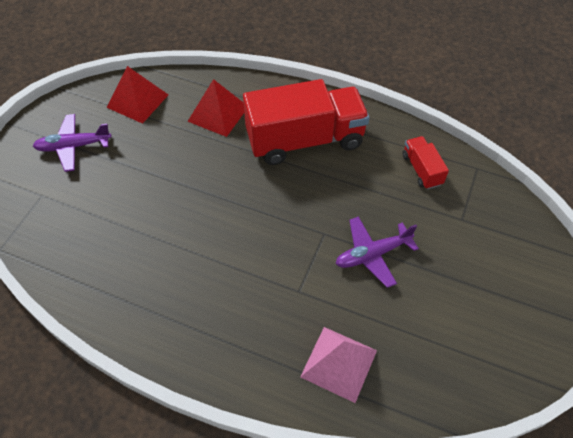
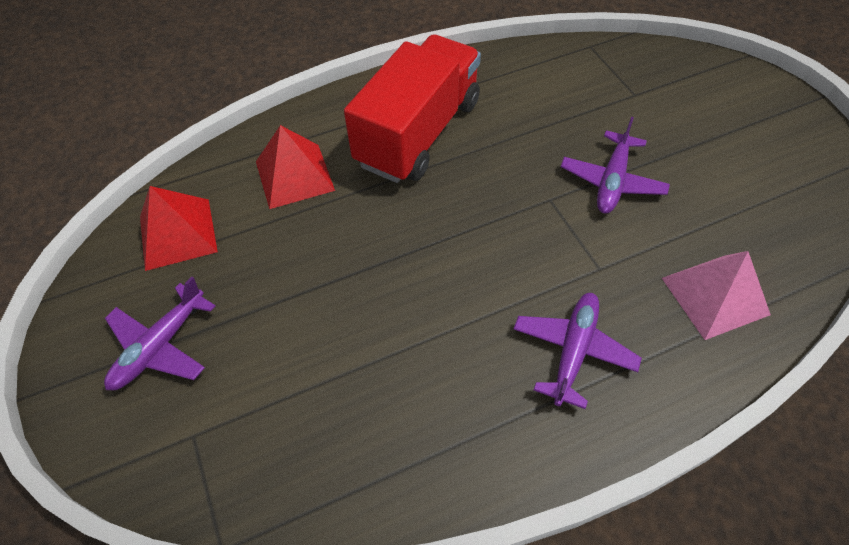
camera: 45 degrees left, 0 degrees up
(229, 315) = (573, 351): none -> purple plane
(421, 170) = (552, 80): red truck -> none

